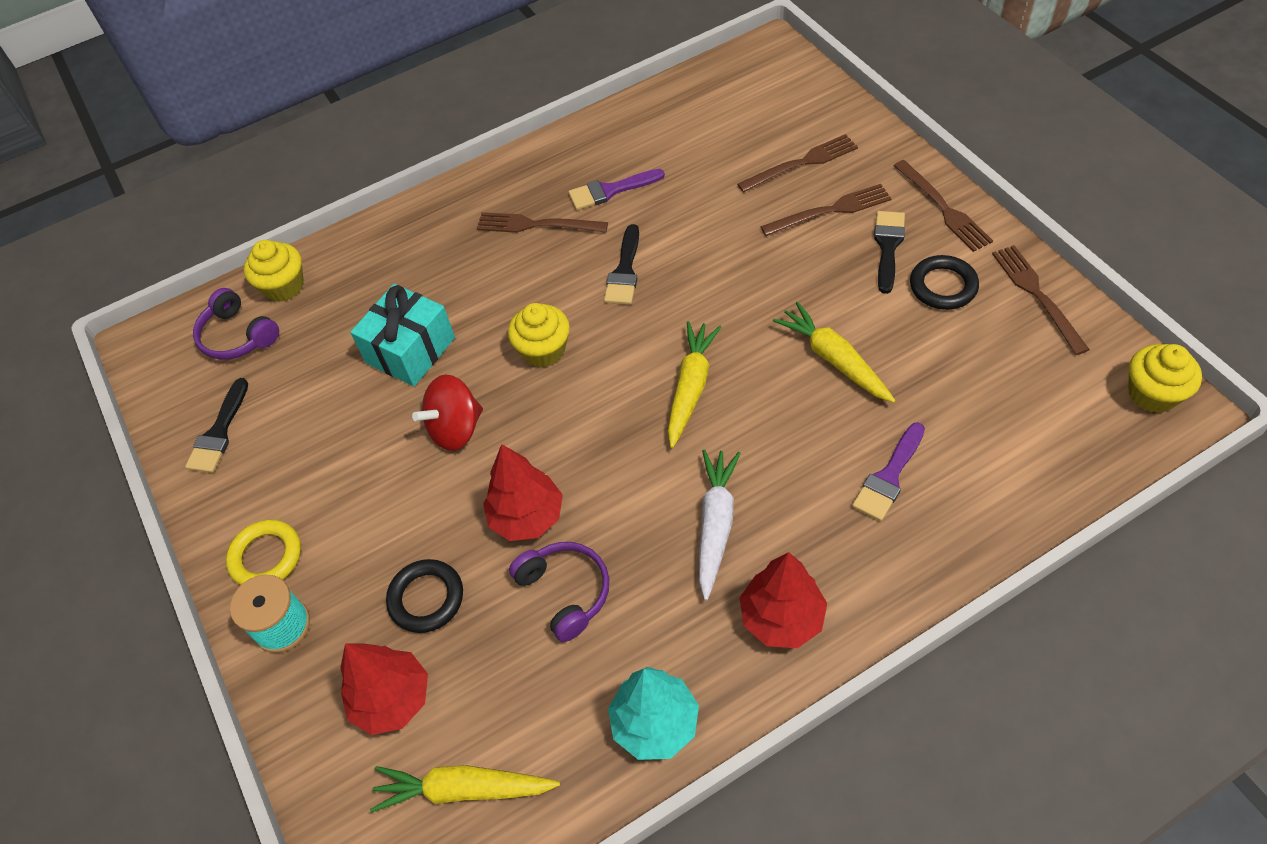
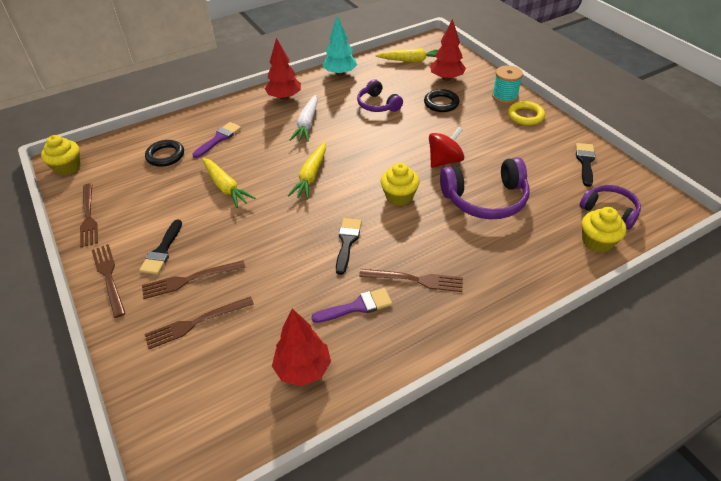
camera: 175 degrees right, 10 degrees down
(410, 350) = (485, 199): turquoise gift -> purple headphones
(527, 517) = (398, 127): red tree -> red tree (303, 369)
(943, 286) = (141, 224): black ring -> black ring (165, 156)

